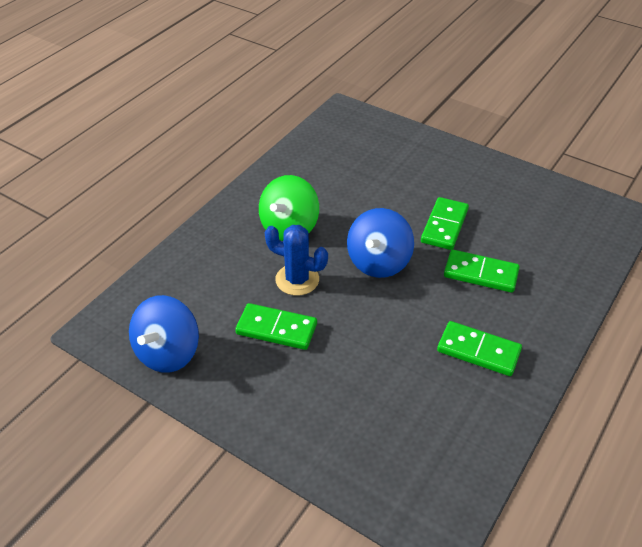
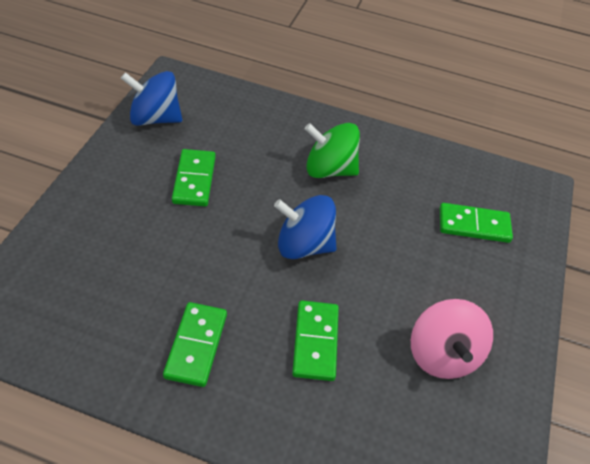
camera: 70 degrees right, 5 degrees up
(297, 280) = (260, 185): blue cactus -> none
(444, 226) = (383, 300): green domino -> green domino (474, 225)
(497, 206) = (442, 355): none -> pink spinning top

